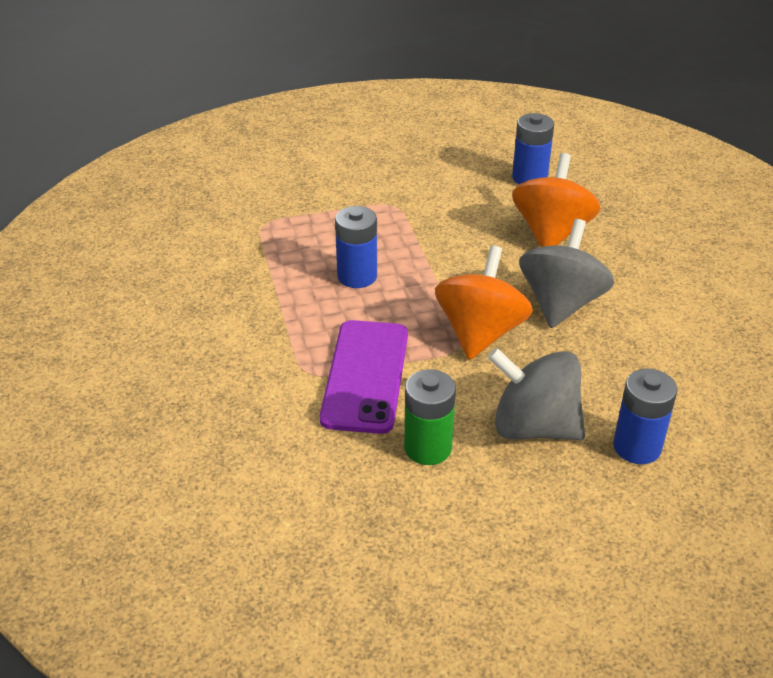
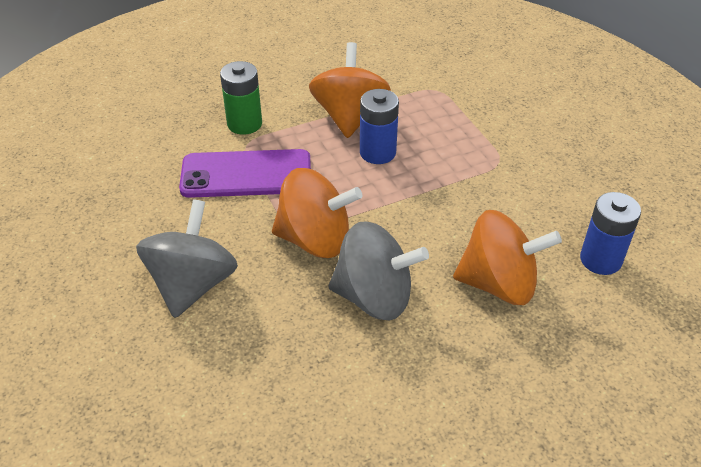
camera: 80 degrees right, 5 degrees up
(287, 288) = (349, 116): none -> orange spinning top
(428, 448) = (165, 219): green battery -> green battery (244, 124)
(637, 447) = (169, 361): blue battery -> none

